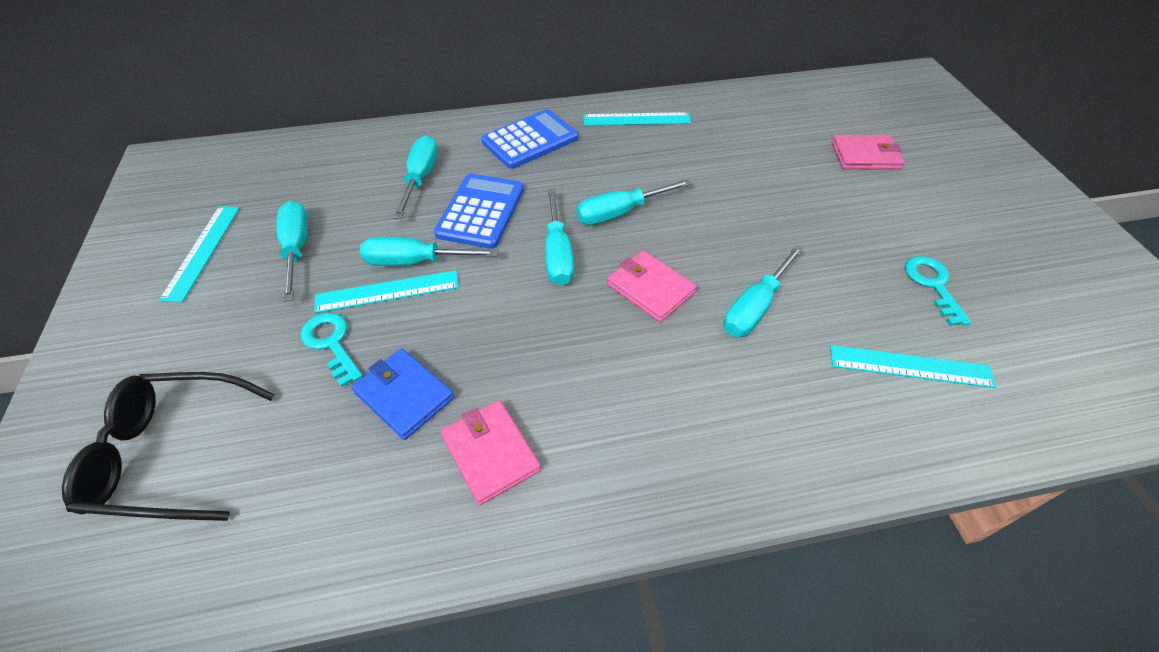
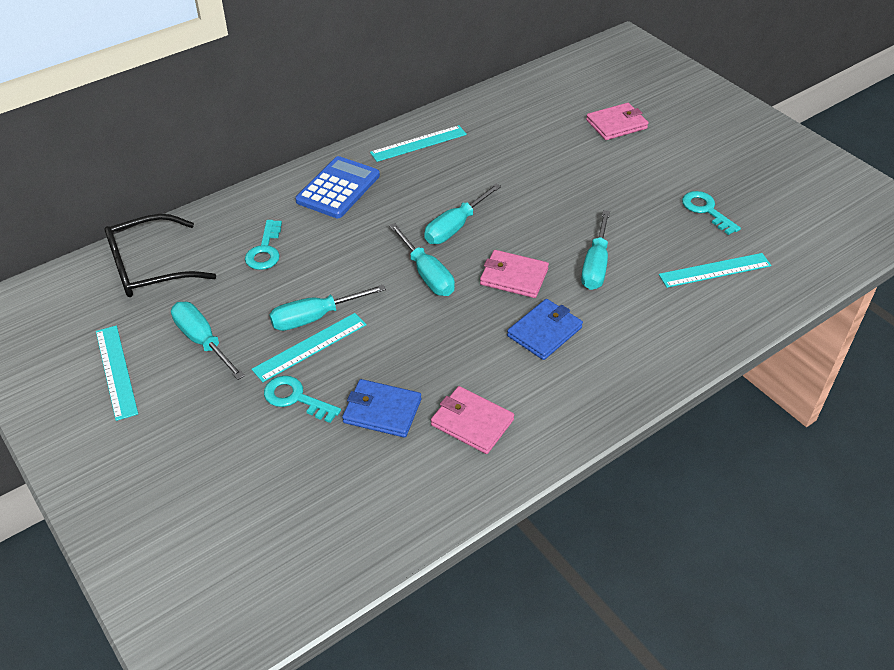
camera: 25 degrees left, 5 degrees down
(171, 454) = (234, 512): black glasses -> black glasses (150, 267)
(420, 178) = (265, 250): turquoise screwdriver -> turquoise key
(481, 211) = (340, 261): blue calculator -> none
(646, 368) = (544, 332): none -> blue wallet

